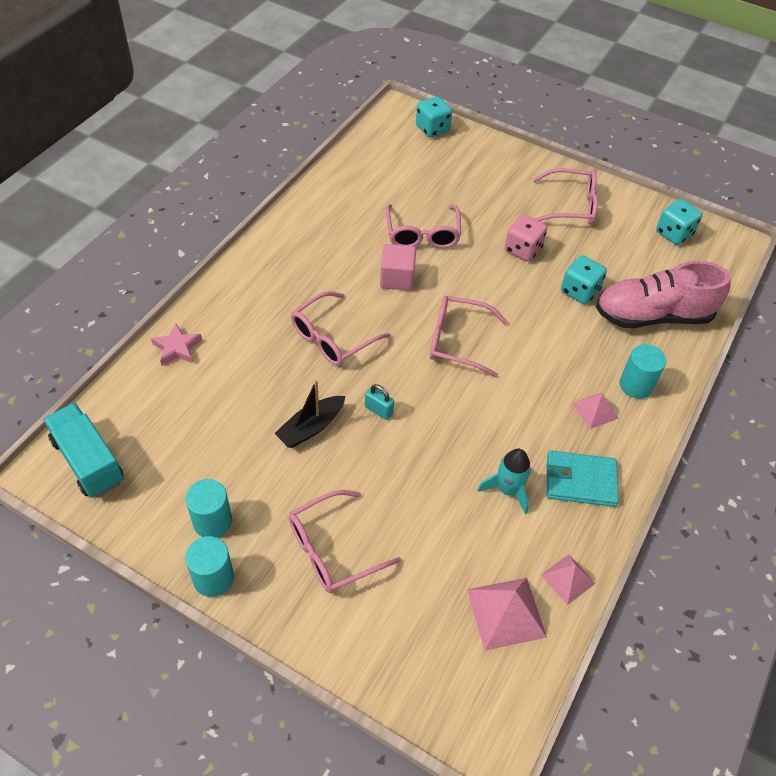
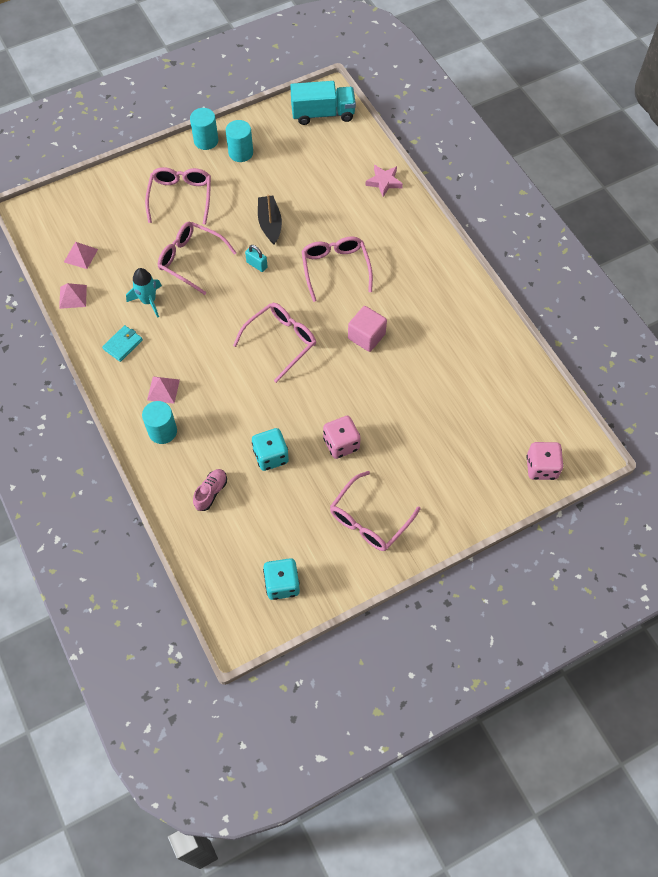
camera: 125 degrees right, 10 degrees up
(378, 410) = (257, 265): turquoise padlock -> turquoise padlock turned 60 degrees clockwise
(422, 234) = (404, 380): pink glasses -> pink glasses (191, 260)
(432, 129) = (541, 467): turquoise dice -> pink dice
(506, 612) = (81, 255): pink pyramid -> pink pyramid, size x0.63
(580, 481) = (123, 344): turquoise wallet -> turquoise wallet, size x0.64
(652, 316) = (211, 492): pink shoe -> pink shoe, size x0.42

